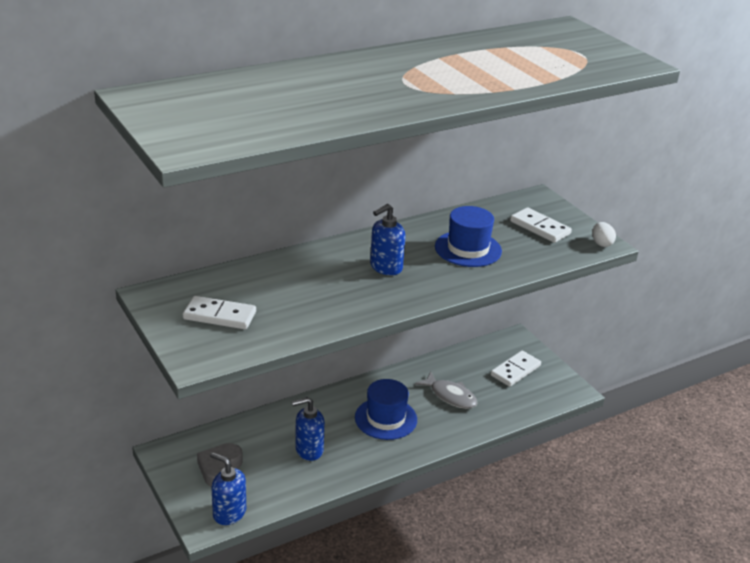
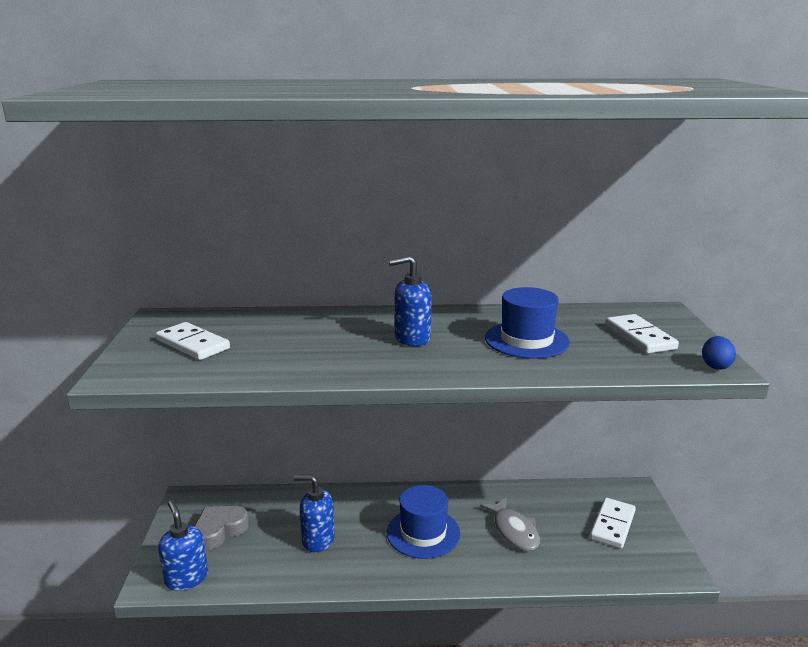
camera: 30 degrees right, 10 degrees down
(515, 370) = (612, 525): white domino -> white domino turned 45 degrees counterclockwise
(601, 243) = (715, 366): white egg -> blue egg

